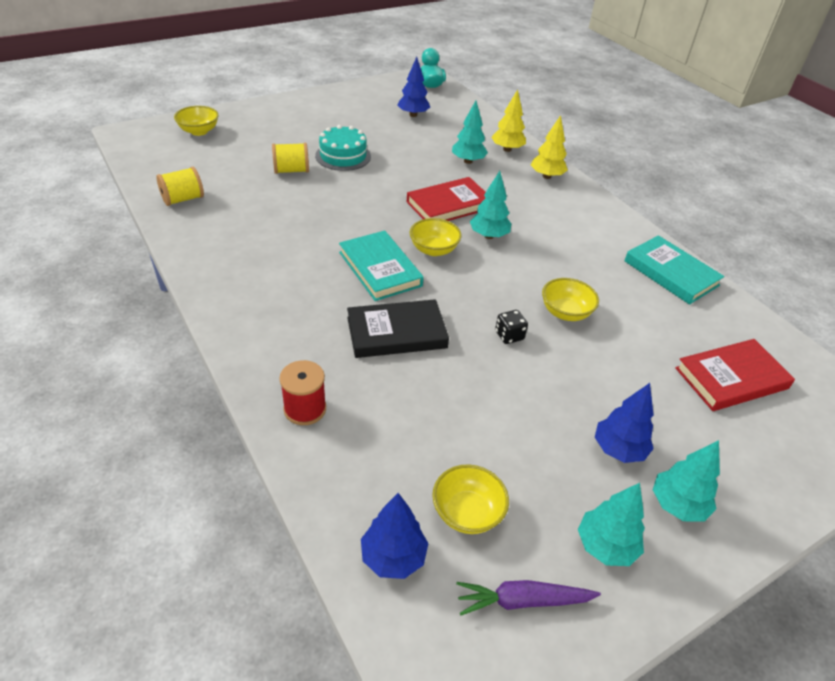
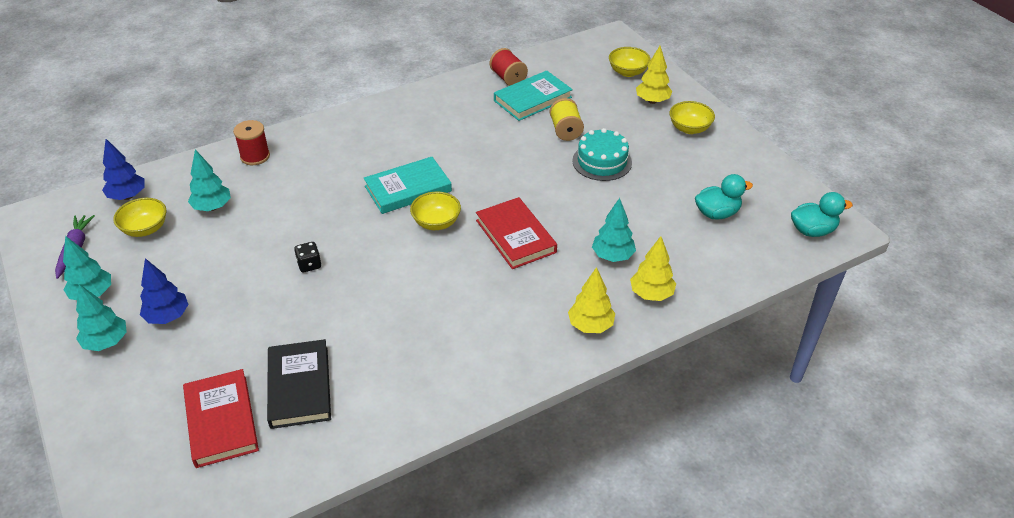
camera: 95 degrees right, 0 degrees up
(183, 199) = (508, 78): yellow spool -> red spool
(253, 124) = (652, 101): none -> yellow tree
(396, 333) = (324, 198): black book -> black book (299, 387)
(413, 115) = (717, 213): blue tree -> turquoise duck
(489, 236) = (460, 263): turquoise tree -> turquoise tree (212, 207)
(565, 312) = (334, 307): yellow bowl -> yellow bowl (689, 128)
(671, 273) = (390, 411): turquoise book -> turquoise book (532, 99)

